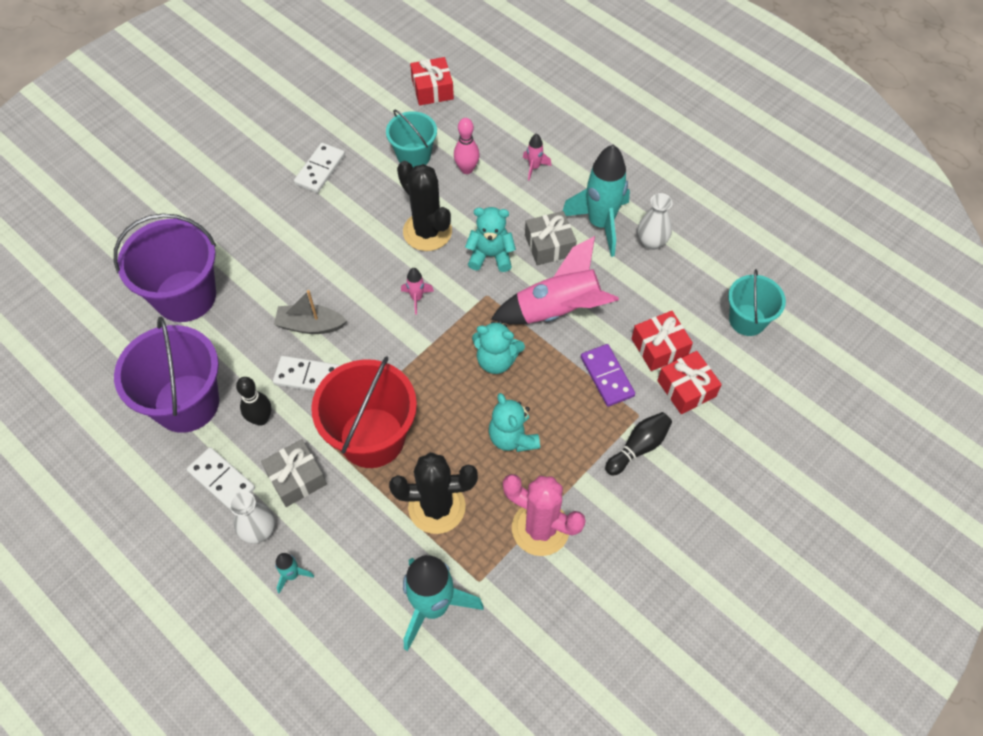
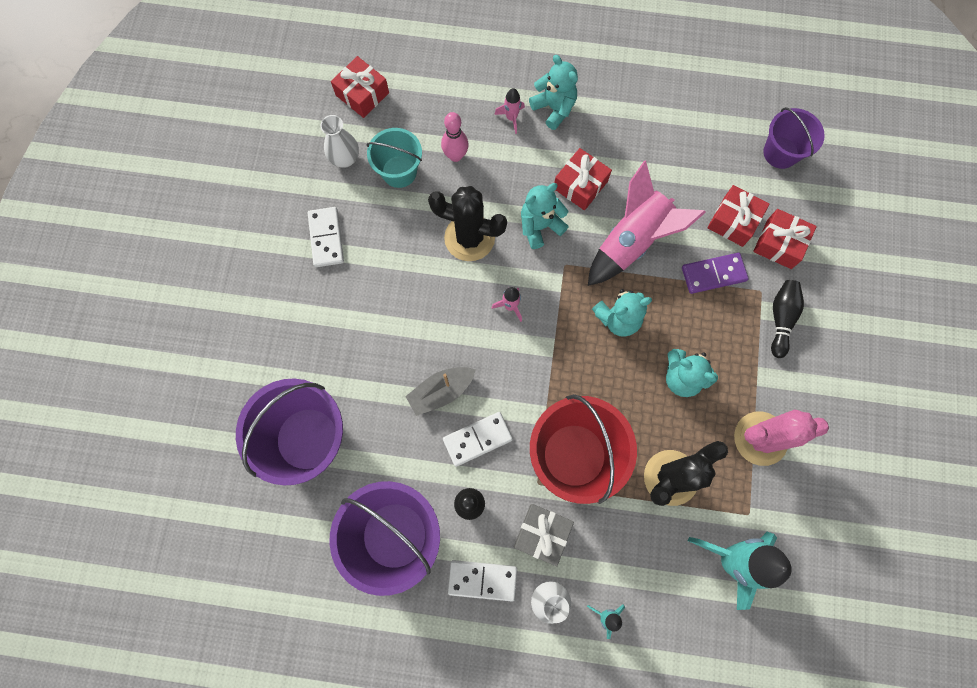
camera: 35 degrees left, 15 degrees up
(549, 245) = (580, 185): grey gift -> red gift
(575, 179) = (554, 108): none -> turquoise teddy bear
(600, 224) = (606, 138): turquoise rocket -> none
(607, 376) = (713, 274): purple domino -> purple domino turned 45 degrees counterclockwise
(651, 242) = (658, 129): white vase -> white vase (345, 159)
(747, 320) = (780, 152): turquoise bucket -> purple bucket

